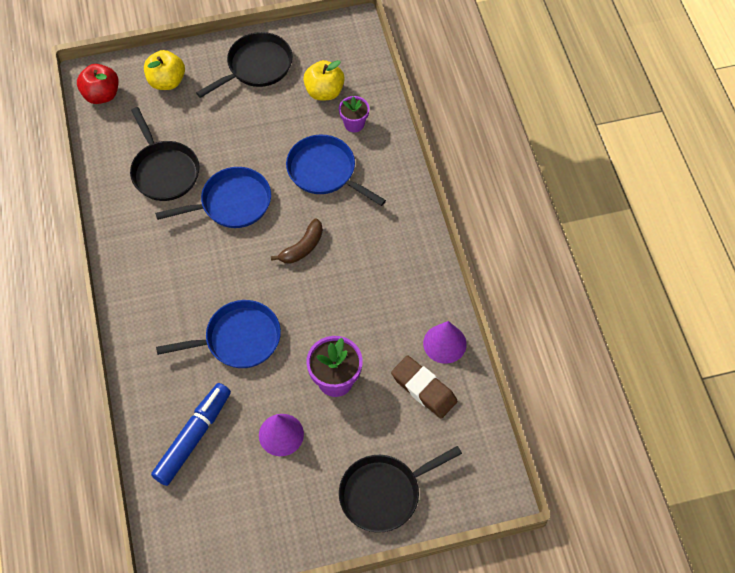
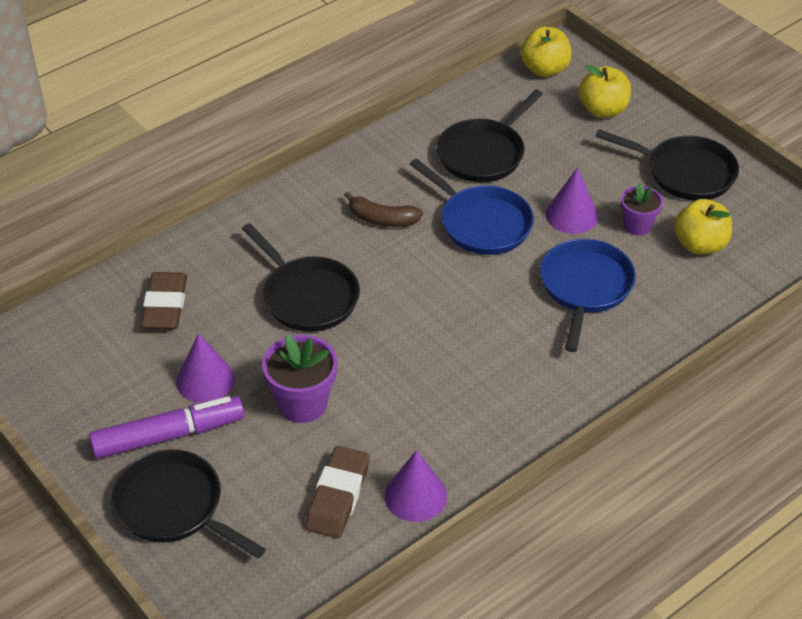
camera: 65 degrees right, 15 degrees down
(101, 95) = (544, 69): red apple -> yellow apple
(193, 437) = (165, 306): blue marker -> brown eraser
(238, 339) = (307, 296): blue pan -> black pan
(256, 148) = (571, 215): none -> purple cone
(302, 247) = (464, 307): brown banana -> brown banana (382, 219)
(320, 476) = (168, 435): none -> purple marker
(354, 124) = (675, 289): purple flower pot -> purple flower pot (637, 226)

